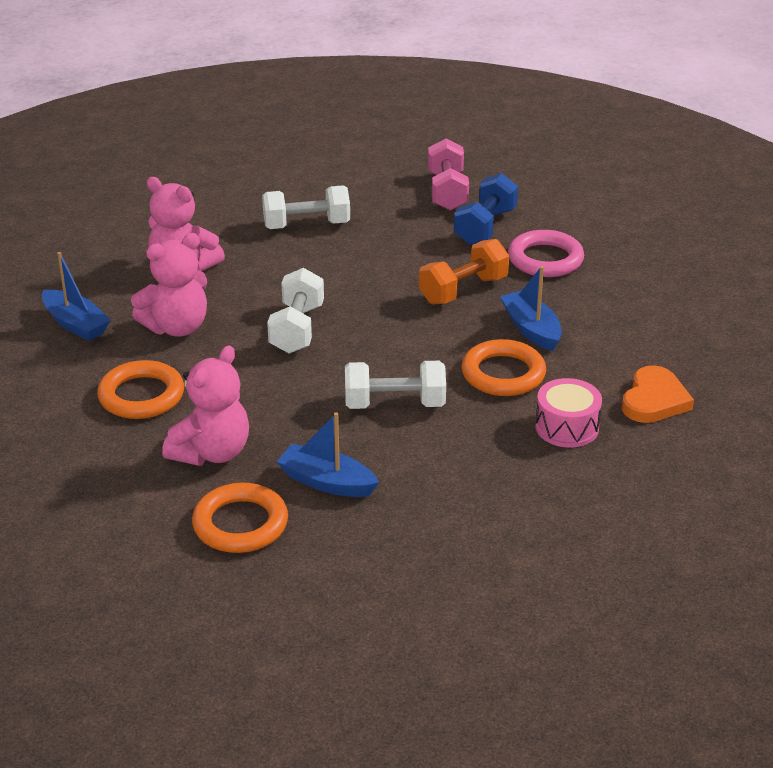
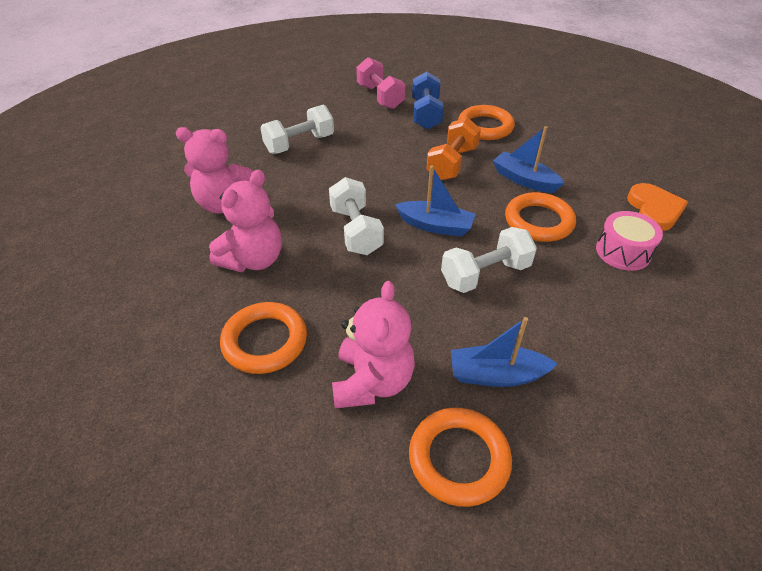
camera: 25 degrees left, 10 degrees up
(75, 324) = (156, 285): blue boat -> blue boat (435, 226)
(545, 259) = (485, 127): pink ring -> orange ring

